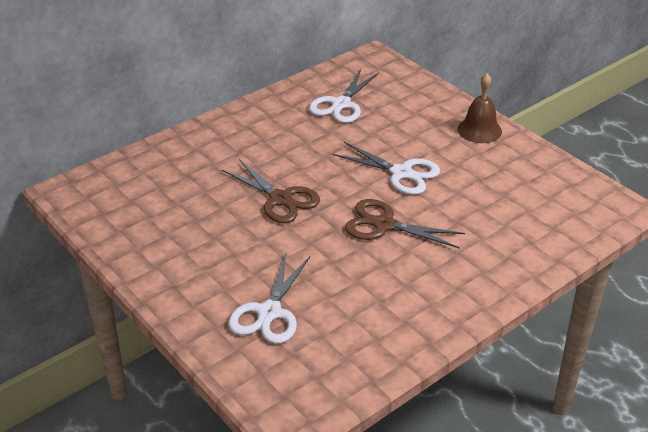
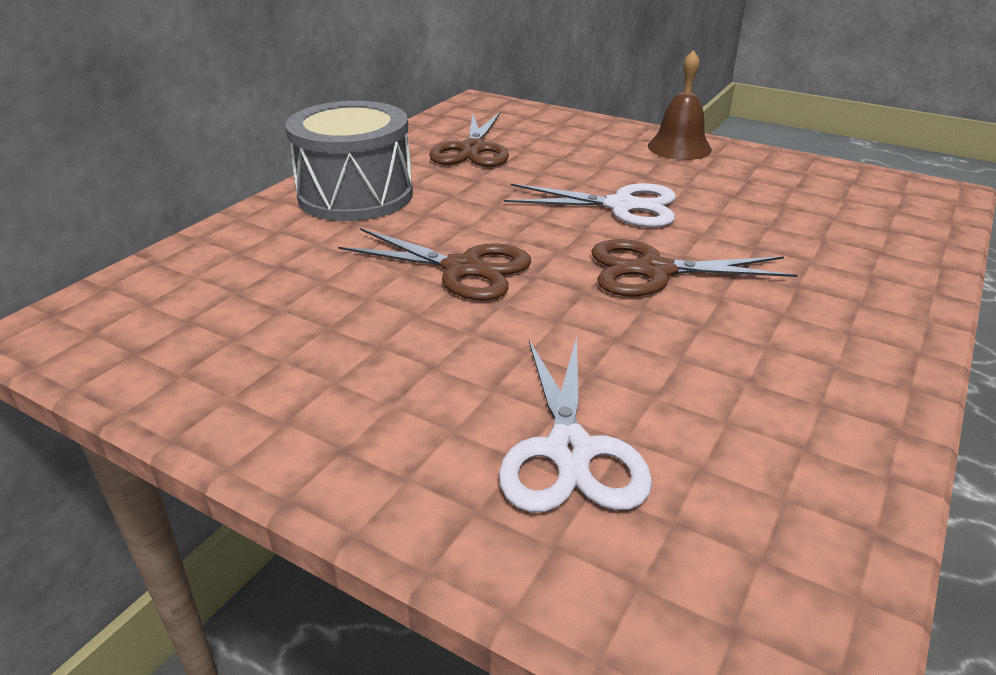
camera: 20 degrees left, 5 degrees down
(250, 130) = (355, 195): none -> grey drum
(341, 104) = (472, 149): white scissors -> brown scissors

